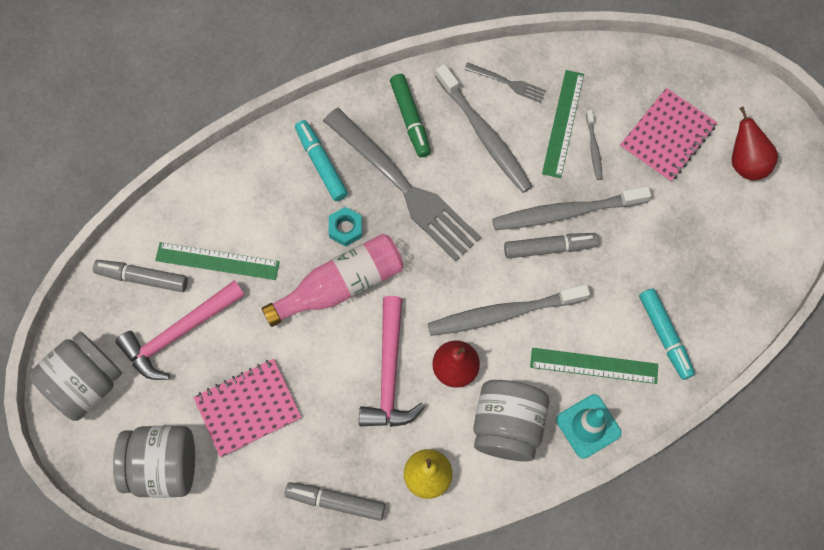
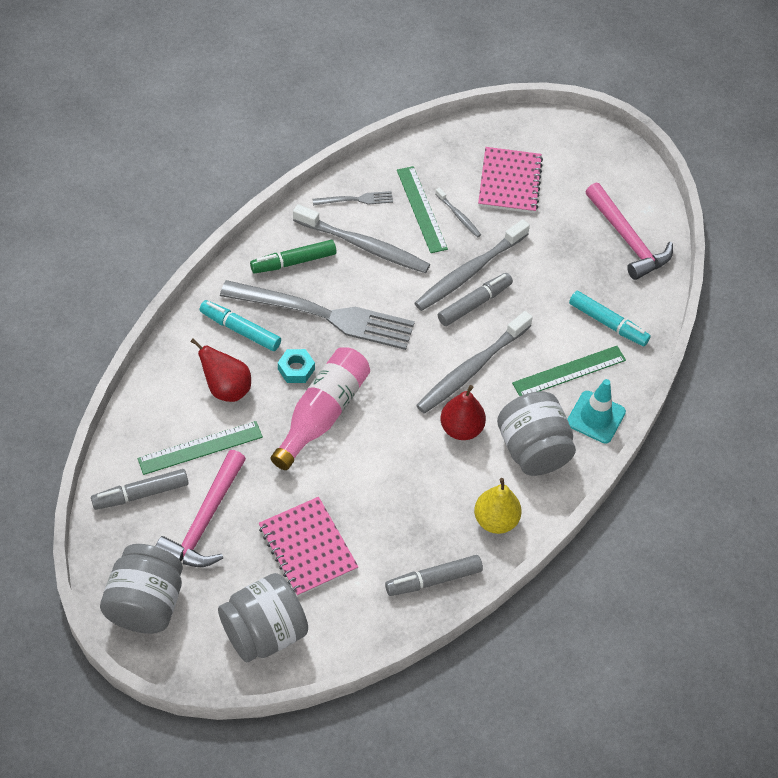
camera: 35 degrees left, 15 degrees down
(248, 408) = (307, 548): pink notebook -> pink notebook turned 60 degrees counterclockwise
(389, 373) = (410, 459): pink hammer -> pink hammer (627, 239)
(410, 119) = (293, 262): green marker -> green marker turned 120 degrees clockwise
(746, 162) = (582, 173): red pear -> red pear (226, 389)

